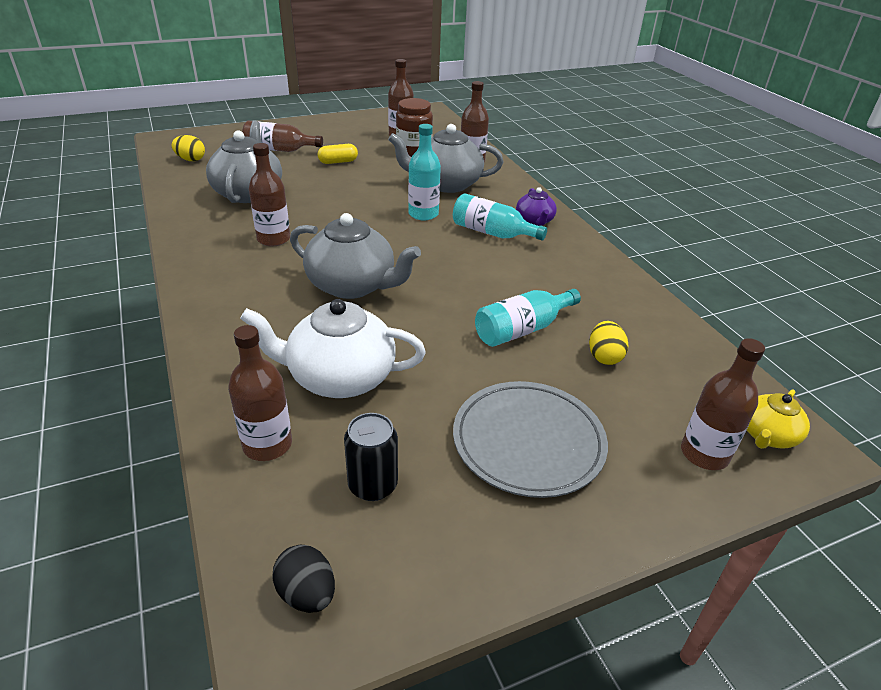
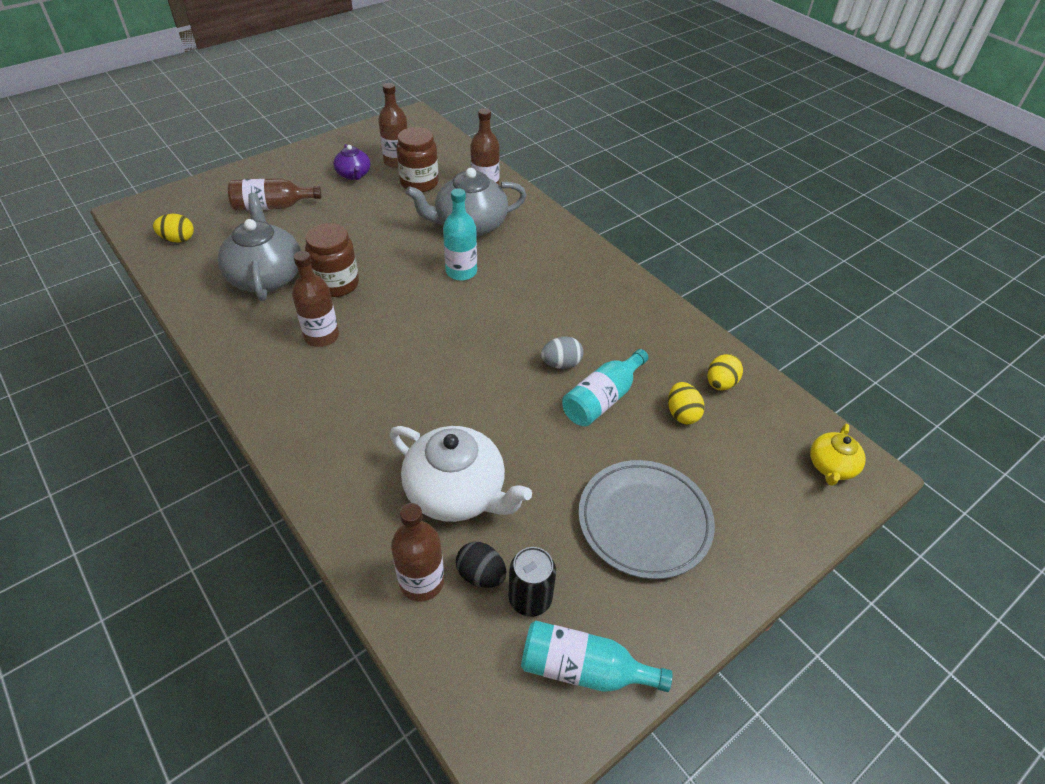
camera: 15 degrees left, 10 degrees up
(306, 206) = (336, 284): none -> brown jar
(307, 593) = (516, 714): black egg -> black egg (481, 574)
(338, 162) = (344, 213): yellow capsule -> none
(339, 377) = (457, 492): white teapot -> white teapot turned 135 degrees counterclockwise
(352, 285) = (426, 380): grey teapot -> none
(490, 295) = (561, 364): none -> grey egg
(492, 233) = (537, 284): turquoise bottle -> turquoise bottle (583, 668)
(534, 221) = (573, 260): purple teapot -> purple teapot (354, 175)
(656, 339) = (720, 383): none -> yellow egg
(704, 454) = (787, 497): brown bottle -> none

